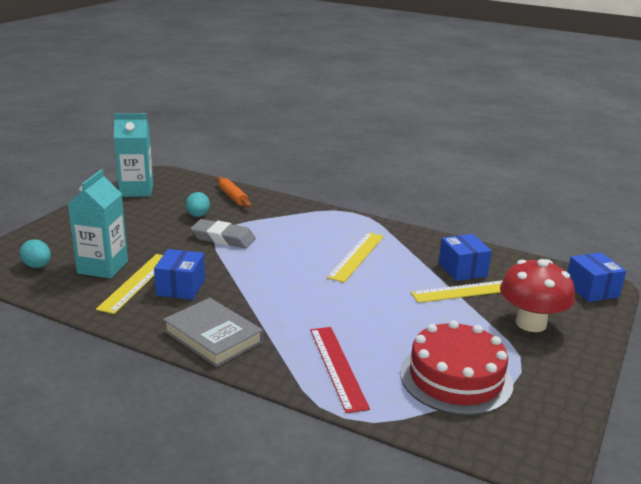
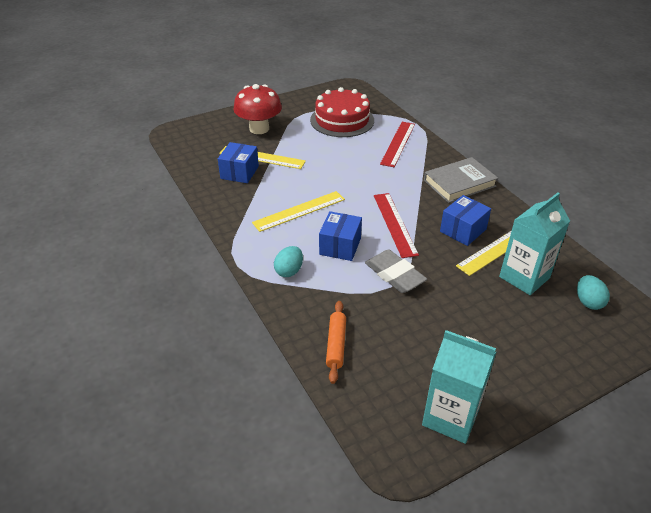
camera: 145 degrees left, 15 degrees up
(198, 215) = (398, 323): turquoise egg -> turquoise egg (289, 271)
(213, 336) = (459, 183): grey book -> grey book turned 75 degrees clockwise
(255, 272) = (394, 224): none -> red ruler
(591, 289) = (186, 133): blue box -> blue box (340, 246)

